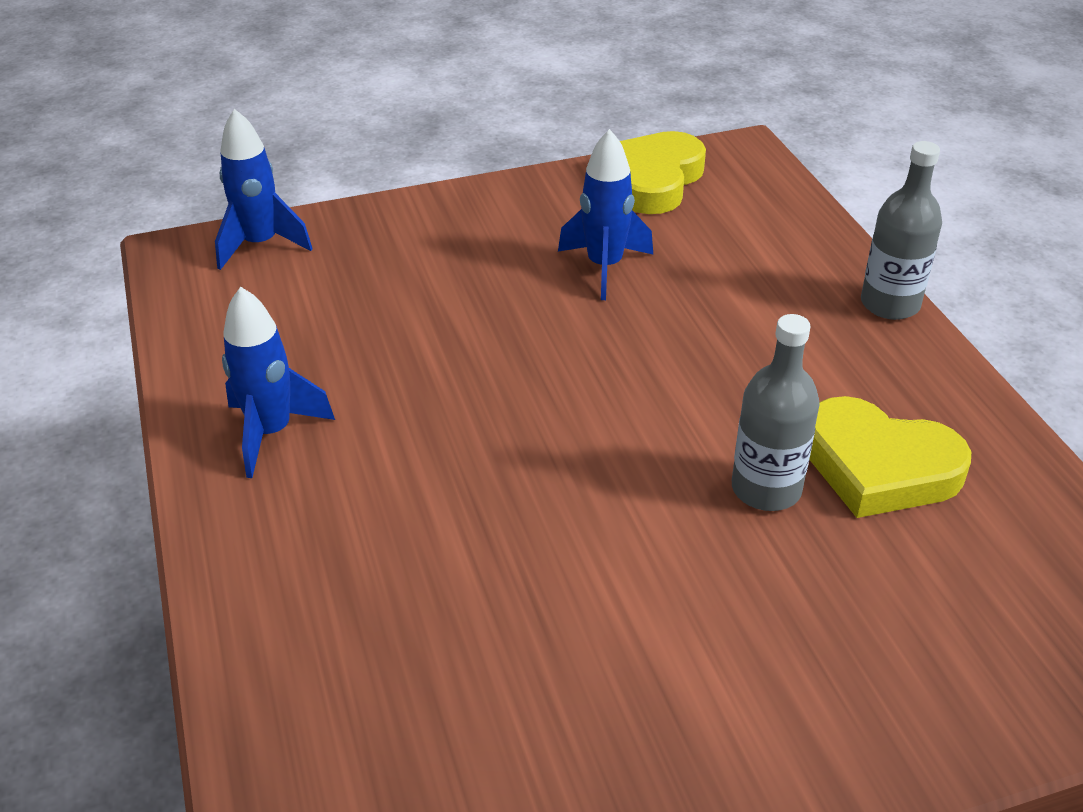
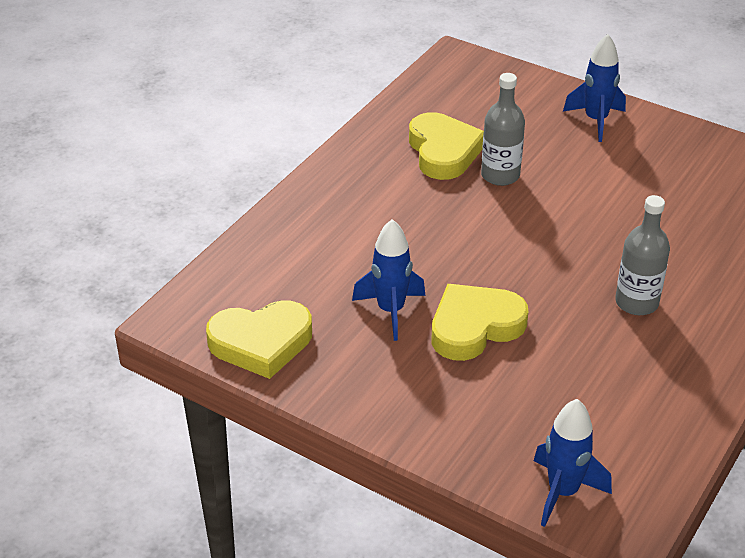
camera: 130 degrees left, 0 degrees up
(271, 433) = (687, 351): blue rocket -> blue rocket (596, 121)
(512, 306) = (474, 327): none -> yellow heart
(890, 304) = (302, 192): grey bottle -> grey bottle (636, 302)

